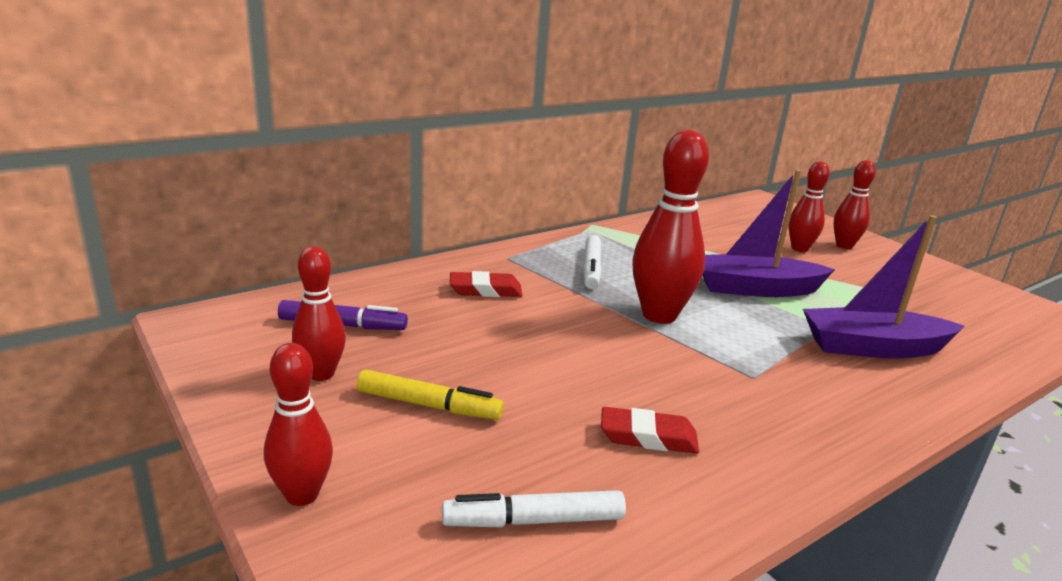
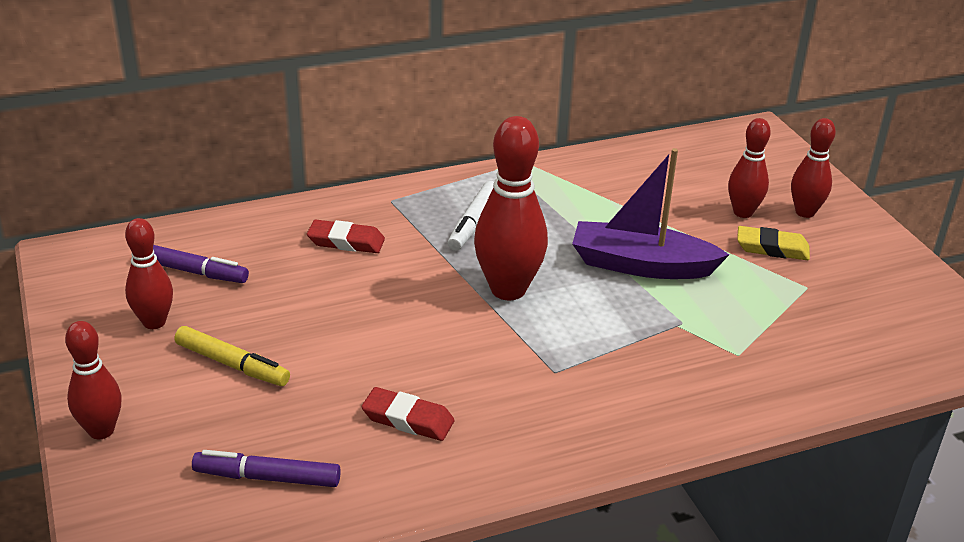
camera: 15 degrees right, 10 degrees up
(533, 521) = (267, 478): white marker -> purple marker
(844, 270) = (772, 248): none -> yellow eraser
(873, 347) = (713, 353): purple boat -> none

